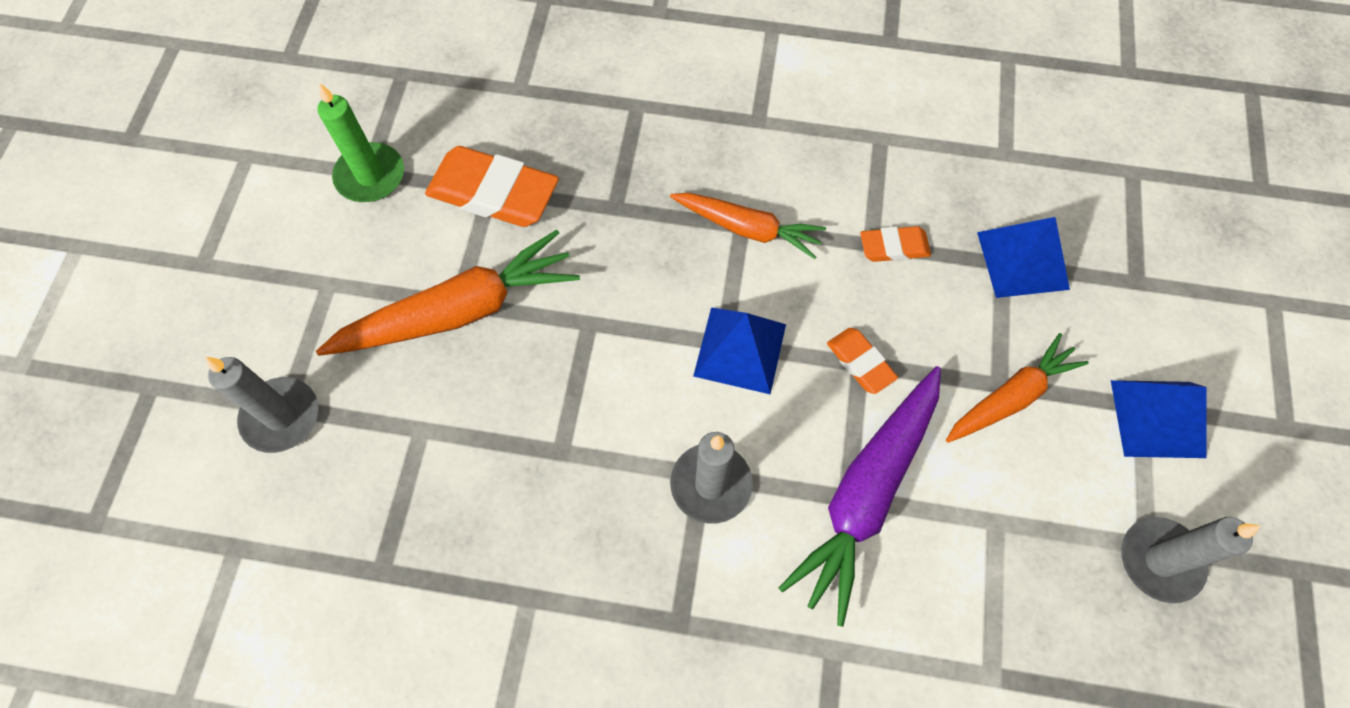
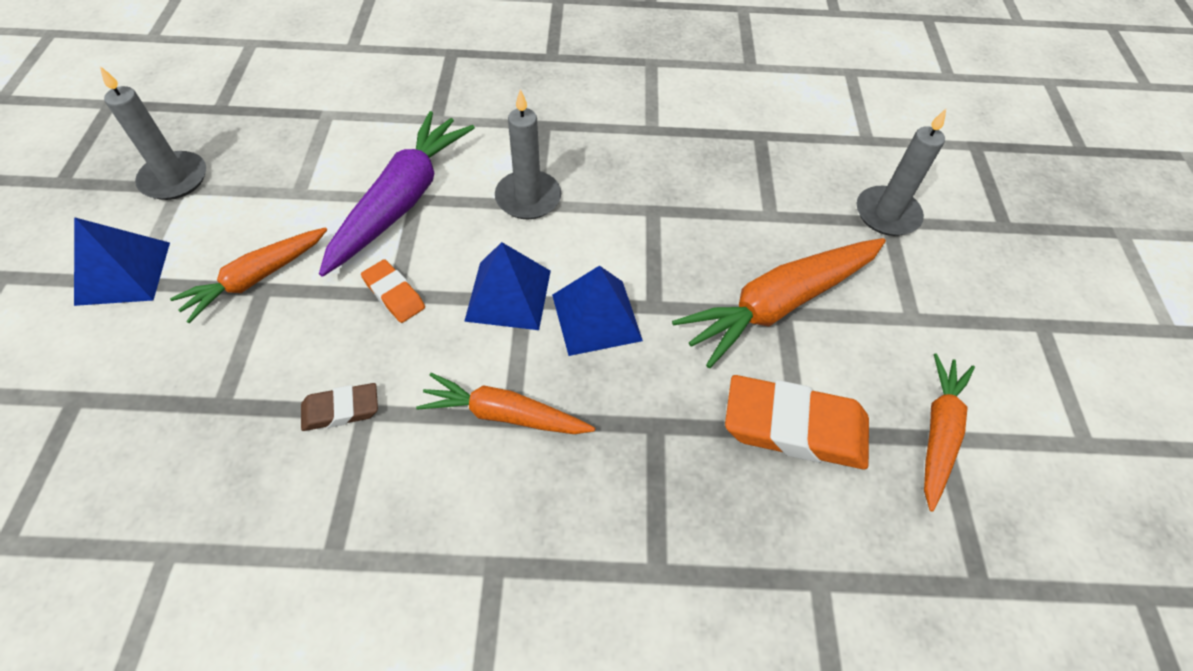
camera: 170 degrees right, 10 degrees down
(370, 176) = (938, 433): green candle -> orange carrot
(894, 247) = (341, 410): orange eraser -> brown eraser
(1022, 260) = (197, 409): blue pyramid -> blue pyramid (596, 317)

